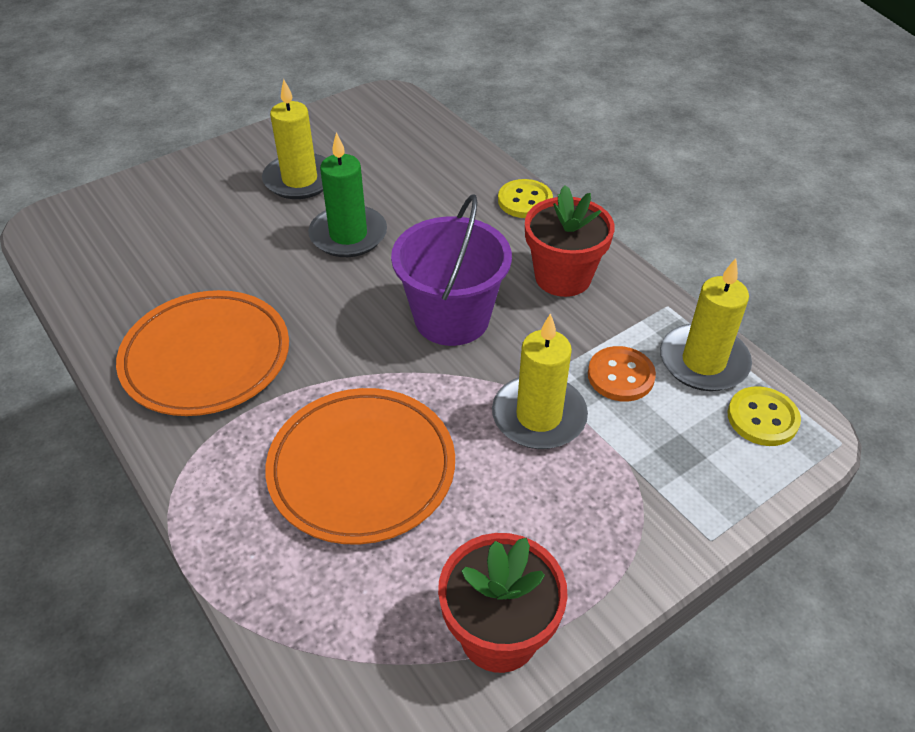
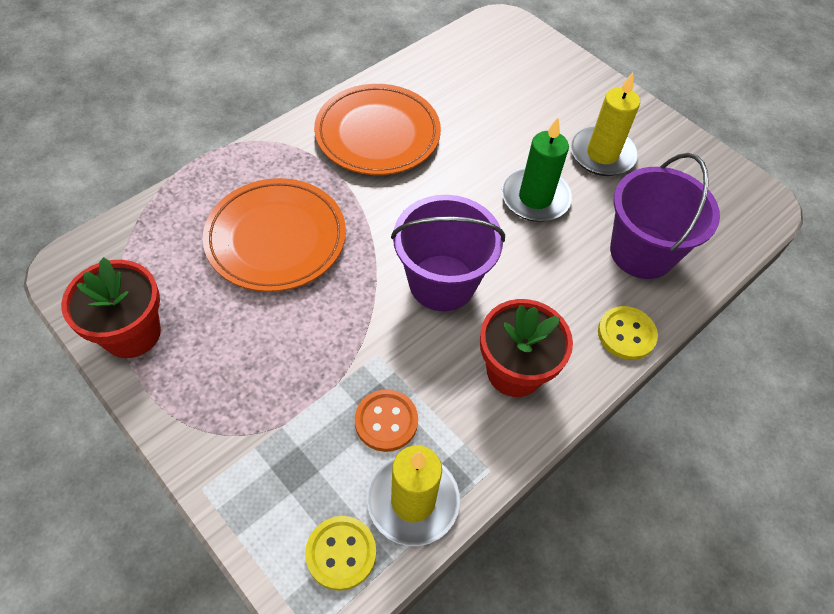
camera: 80 degrees right, 10 degrees up
(433, 176) = (642, 252): none -> purple bucket
(539, 416) = (333, 354): yellow candle -> none

